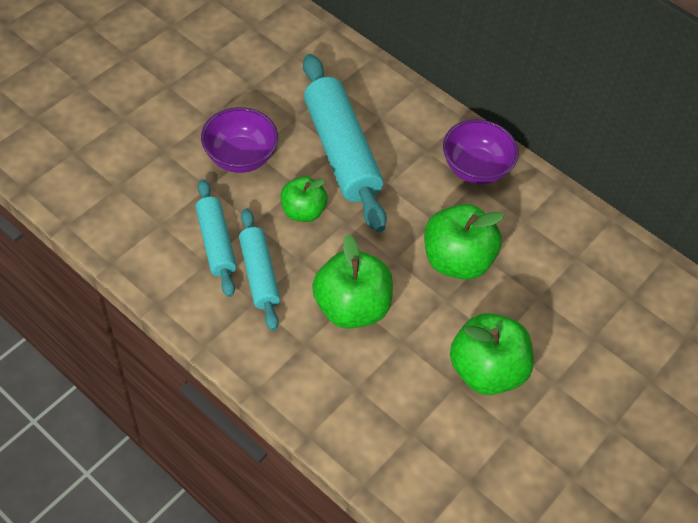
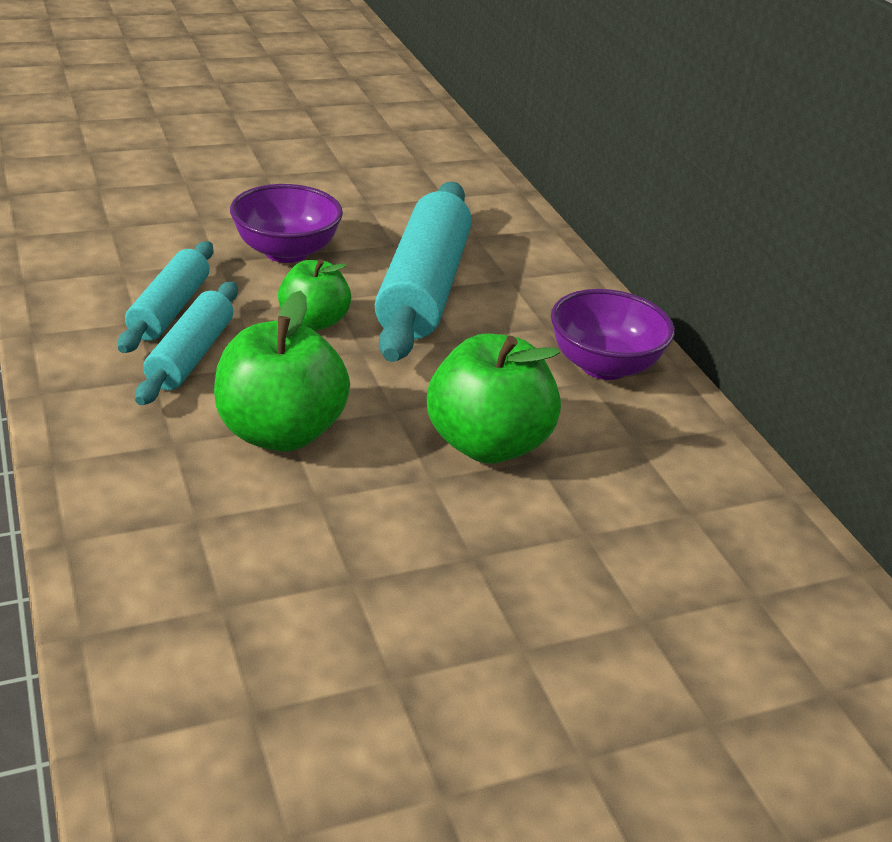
camera: 30 degrees right, 20 degrees down
(486, 370) = (417, 583): green apple -> none

